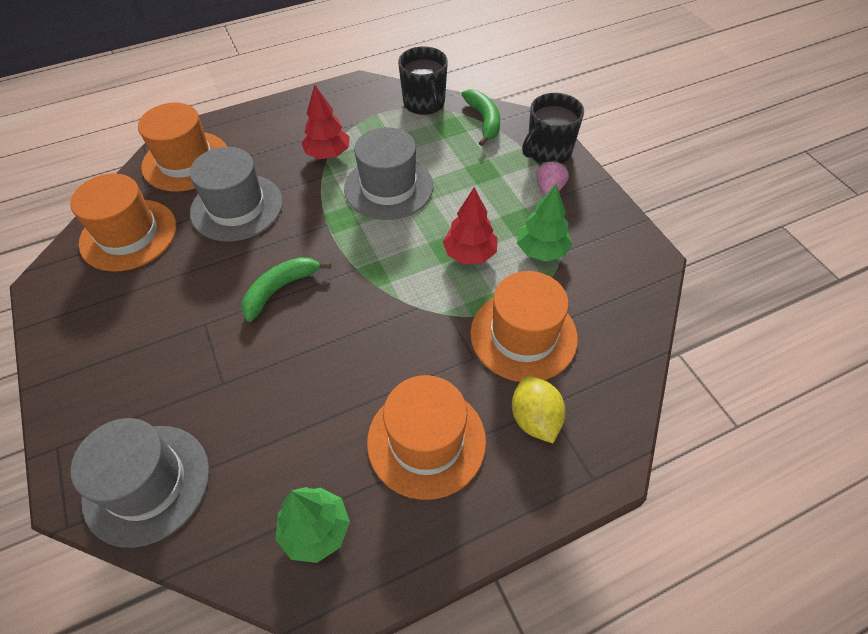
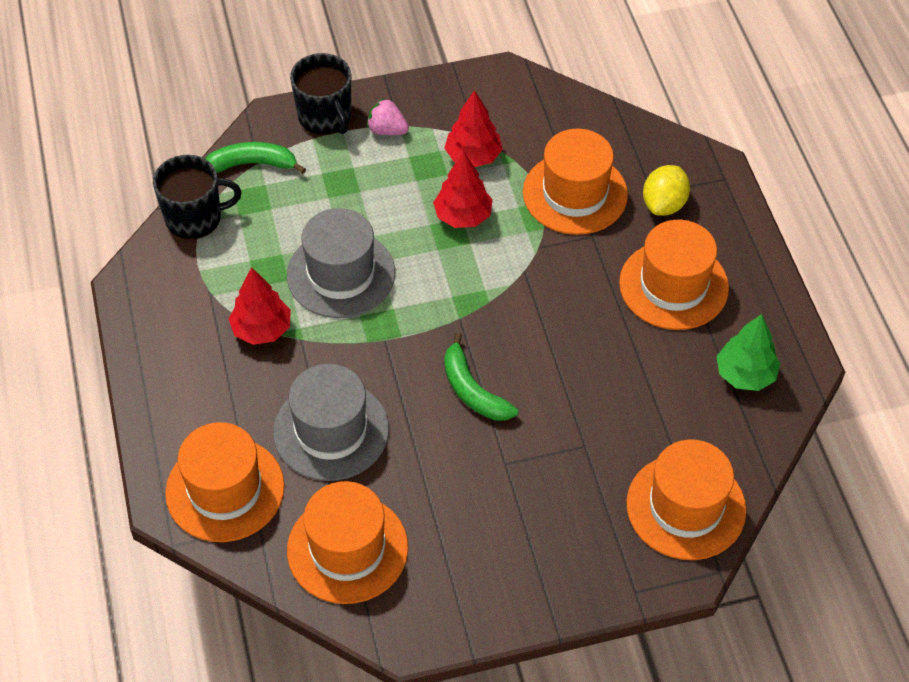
camera: 80 degrees left, 0 degrees up
(147, 484) = (686, 507): grey hat -> orange hat
(535, 419) = (664, 204): yellow lemon -> yellow lemon turned 60 degrees counterclockwise
(541, 250) = (473, 156): green tree -> red tree

